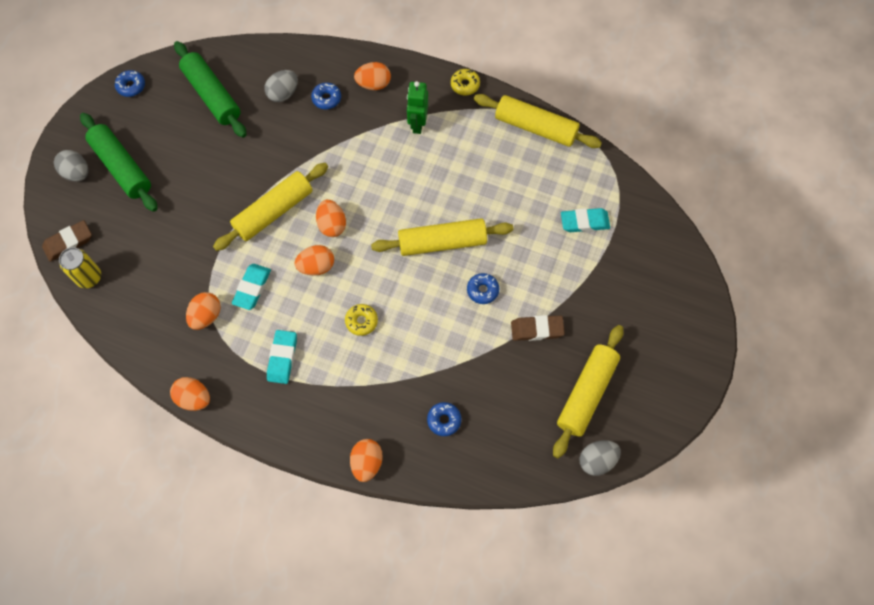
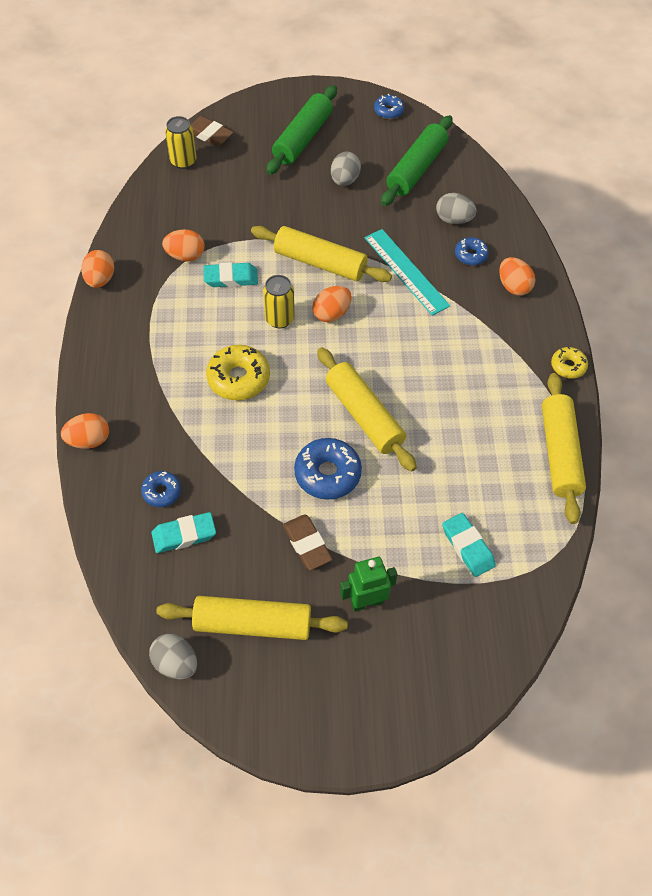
camera: 65 degrees right, 10 degrees down
(77, 173) = (279, 112): grey egg -> grey egg (344, 180)
(282, 358) = (169, 329): turquoise eraser -> turquoise eraser (184, 535)
(316, 266) = (279, 319): orange egg -> yellow can
(318, 152) = (406, 271): none -> turquoise ruler
(361, 321) = (238, 378): yellow donut -> yellow donut, size x1.72
(417, 124) = (491, 341): green robot -> green robot (366, 602)
(482, 290) = (327, 474): blue donut -> blue donut, size x1.72

